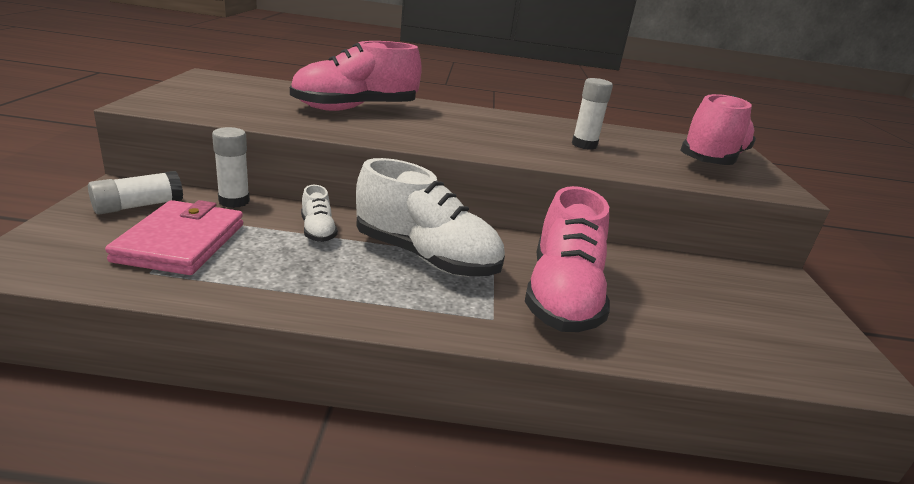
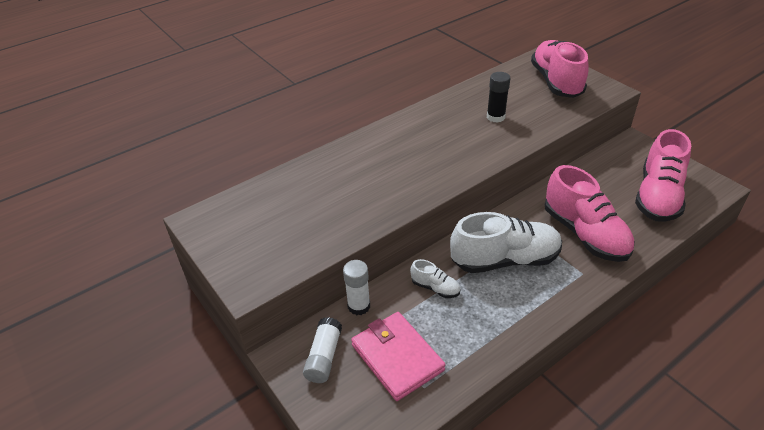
camera: 35 degrees left, 15 degrees up
(355, 109) = (348, 180): pink shoe -> pink shoe (657, 196)
(584, 145) = (495, 117): white glue stick -> black glue stick

